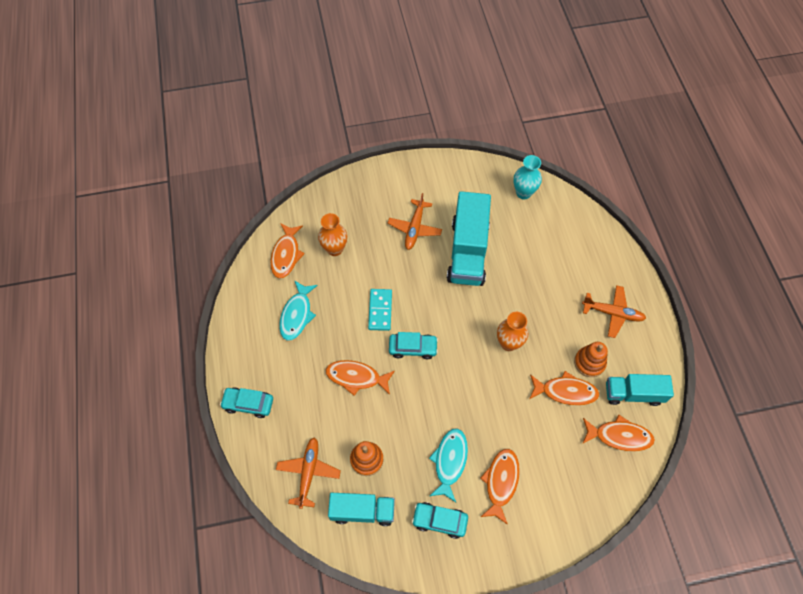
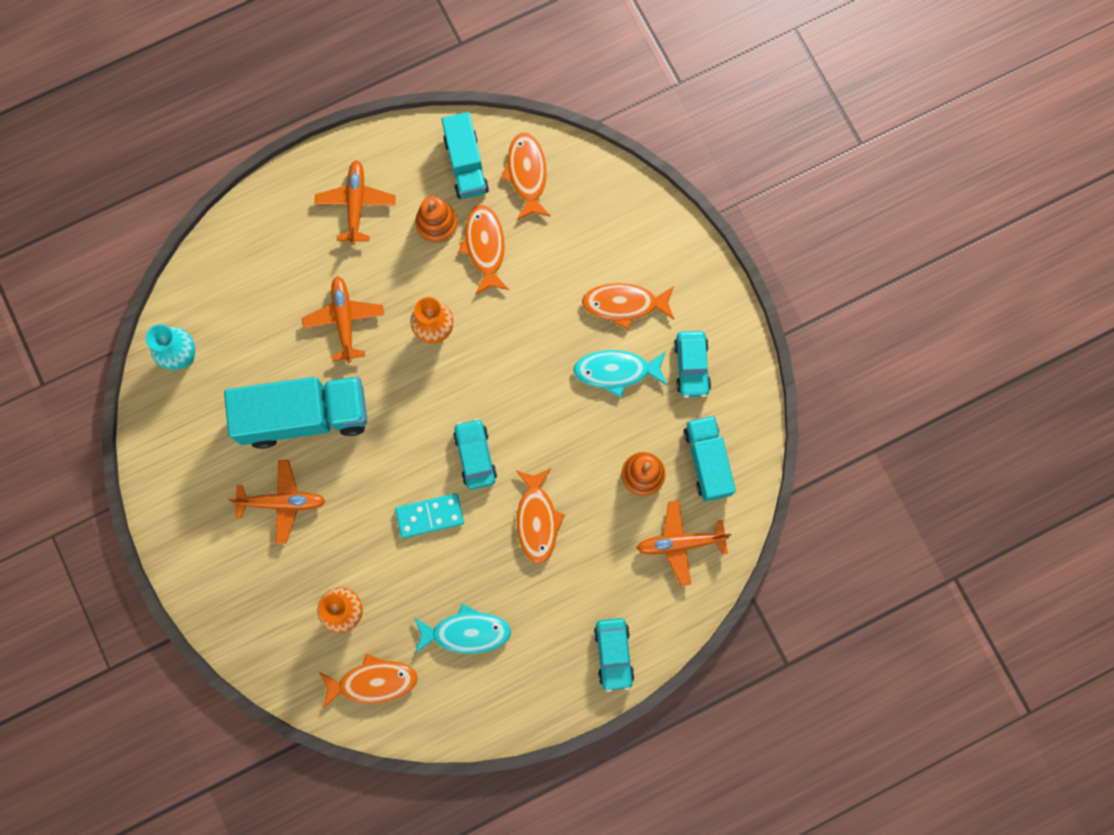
camera: 105 degrees left, 15 degrees up
(529, 288) = (344, 320): none -> orange plane

